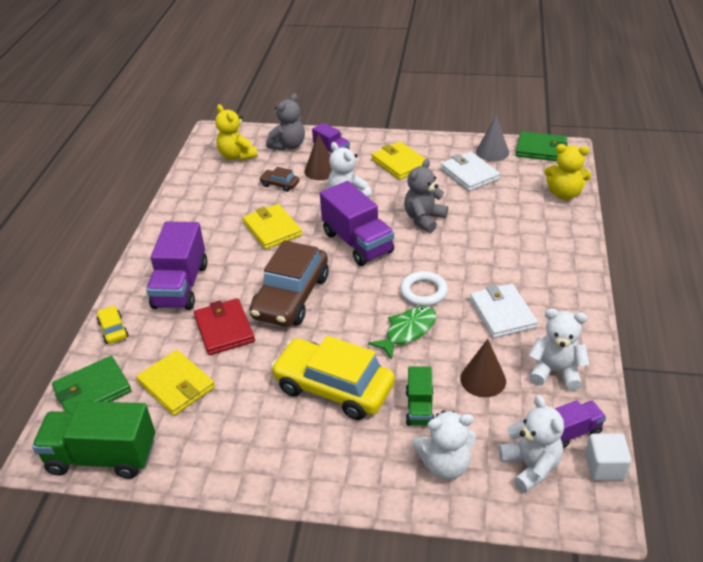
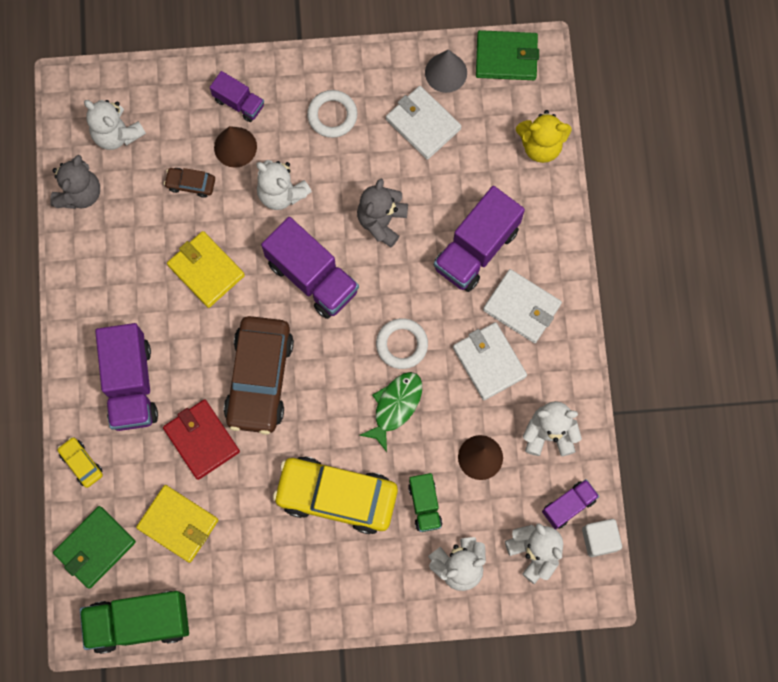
camera: 15 degrees left, 35 degrees up
(237, 156) = (117, 134): yellow teddy bear -> white teddy bear
(288, 145) = (178, 100): grey teddy bear -> grey teddy bear (80, 193)
(399, 163) = (332, 115): yellow wallet -> white ring
(501, 243) = (476, 249): none -> purple truck
(538, 282) = (522, 307): none -> white wallet

